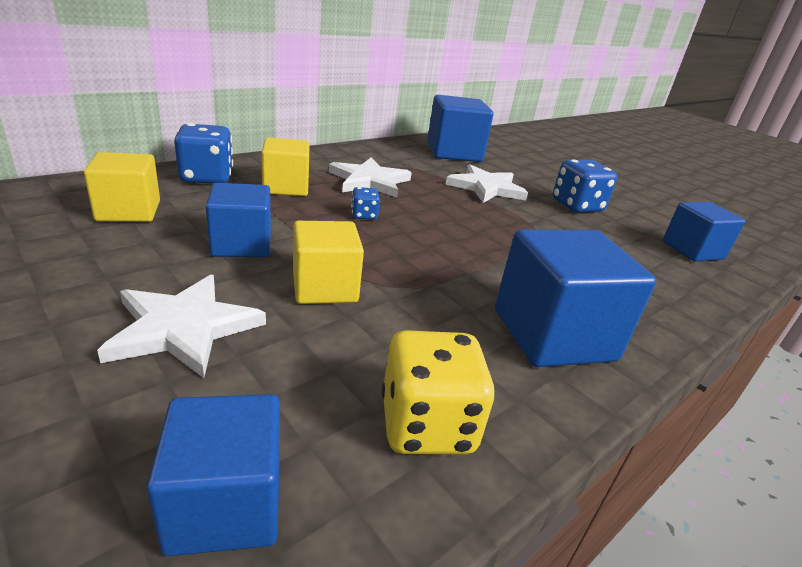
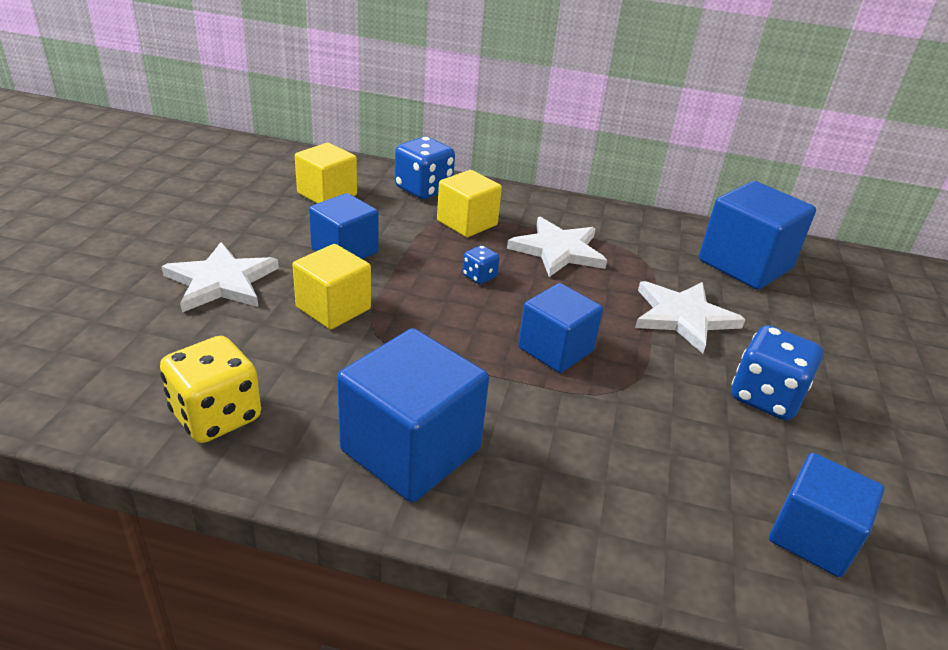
camera: 55 degrees right, 5 degrees up
(225, 504) = (92, 367): blue cube -> blue cube (555, 349)

